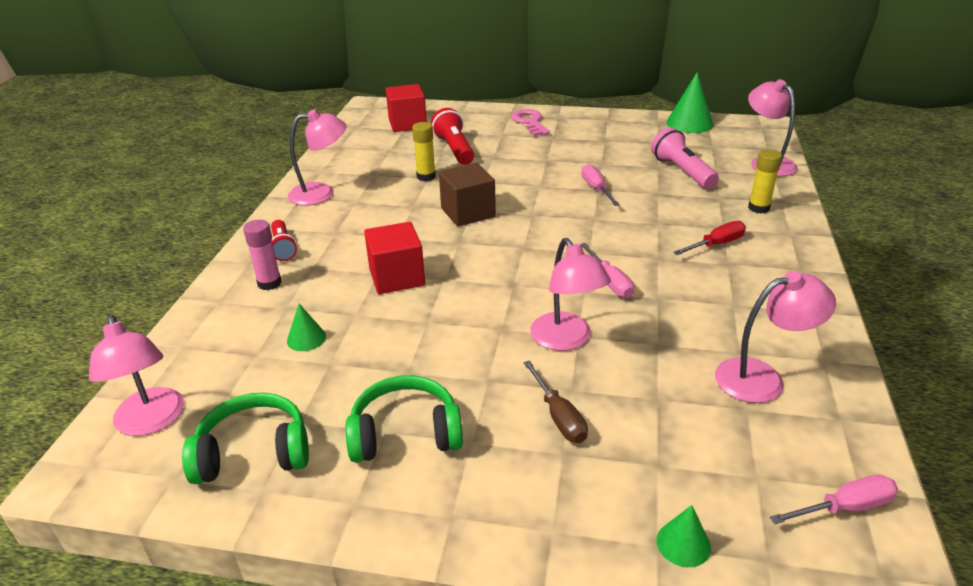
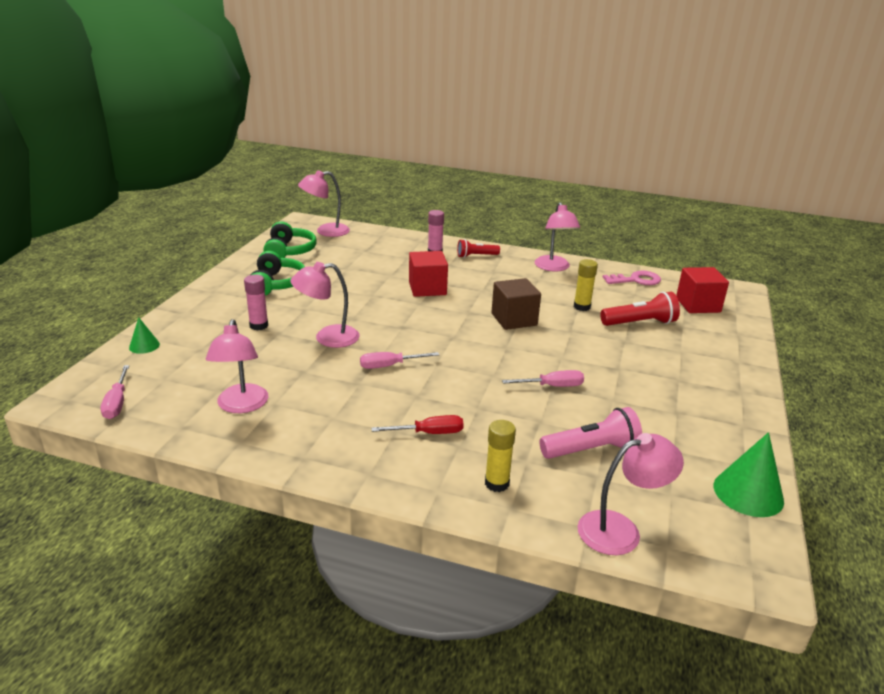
camera: 95 degrees right, 5 degrees down
(306, 338) = (373, 262): green cone -> none
(529, 122) = (720, 370): pink key -> pink key (636, 280)
(559, 416) = (259, 325): brown screwdriver -> pink glue stick
(716, 244) = (429, 433): red screwdriver -> red screwdriver turned 75 degrees counterclockwise

